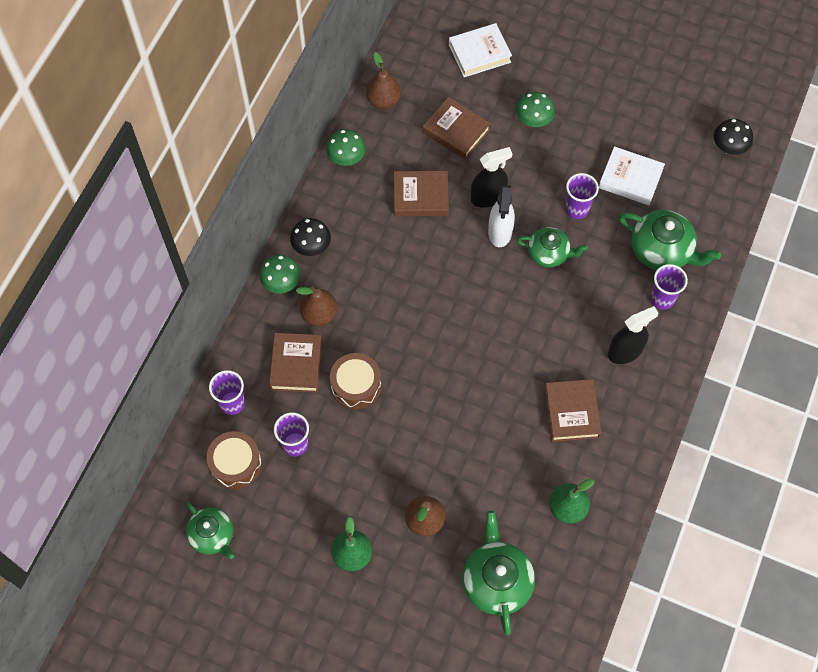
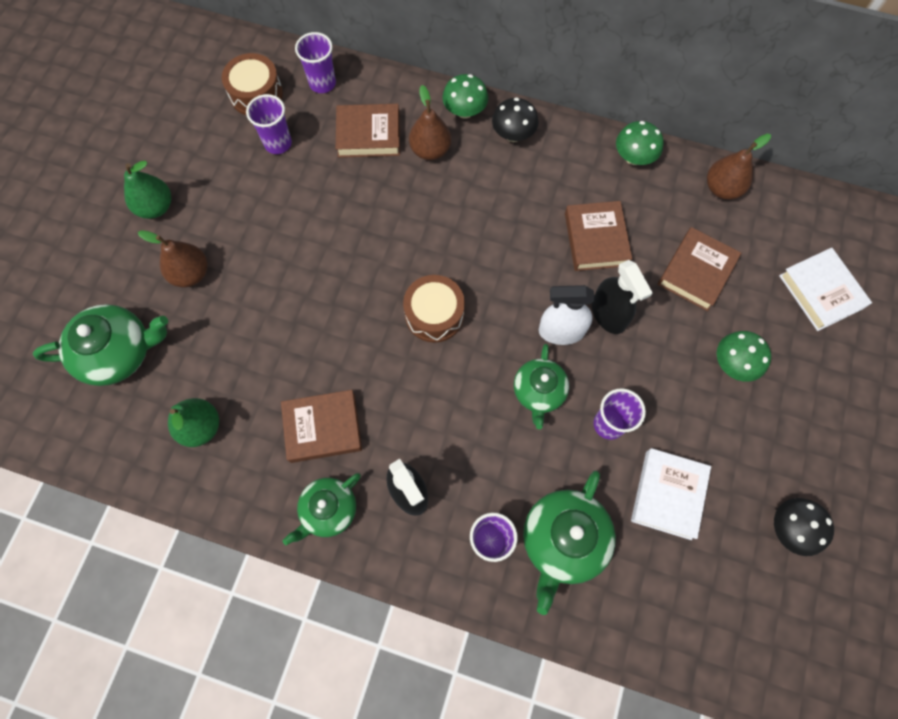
camera: 85 degrees right, 5 degrees up
(212, 535) = (182, 83): green teapot -> green teapot (328, 510)
(356, 385) = (347, 193): brown drum -> brown drum (434, 314)
(729, 147) = (749, 641): black mushroom -> black mushroom (790, 528)

